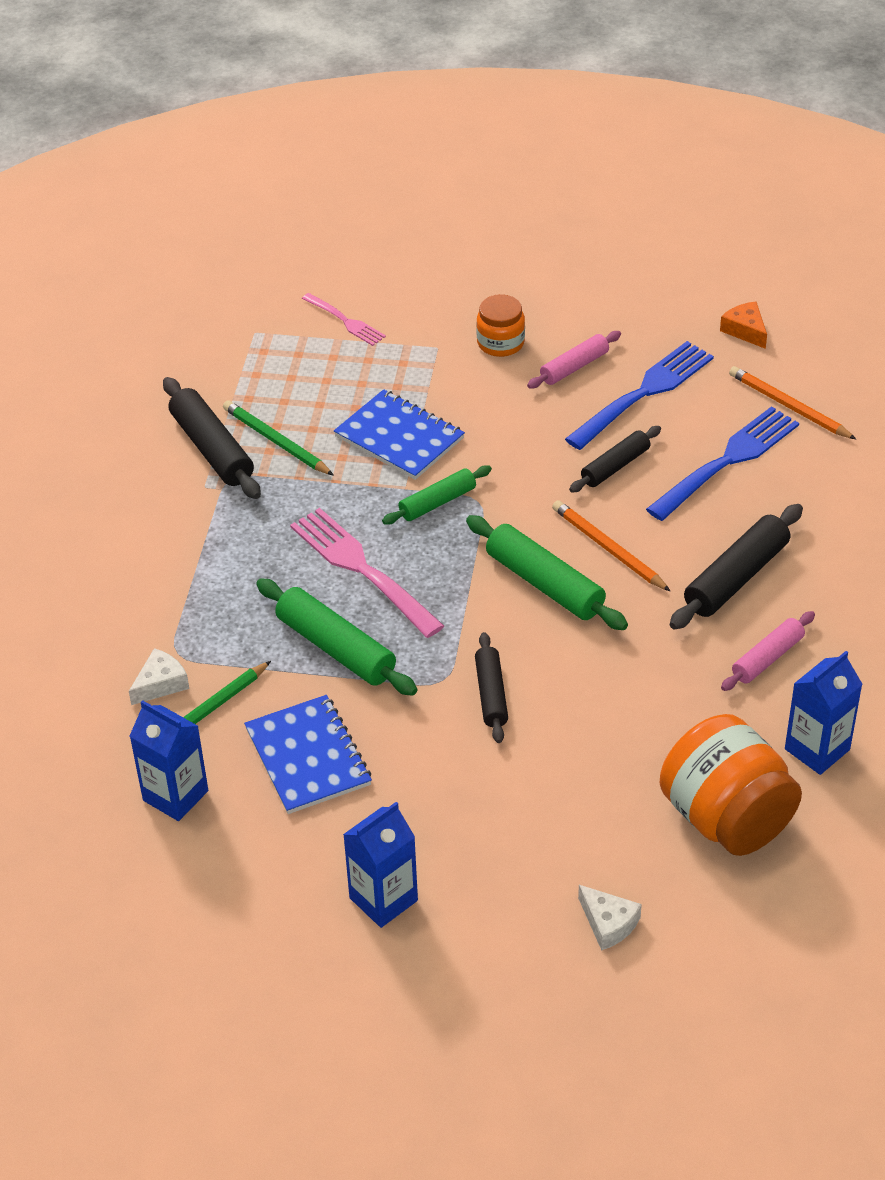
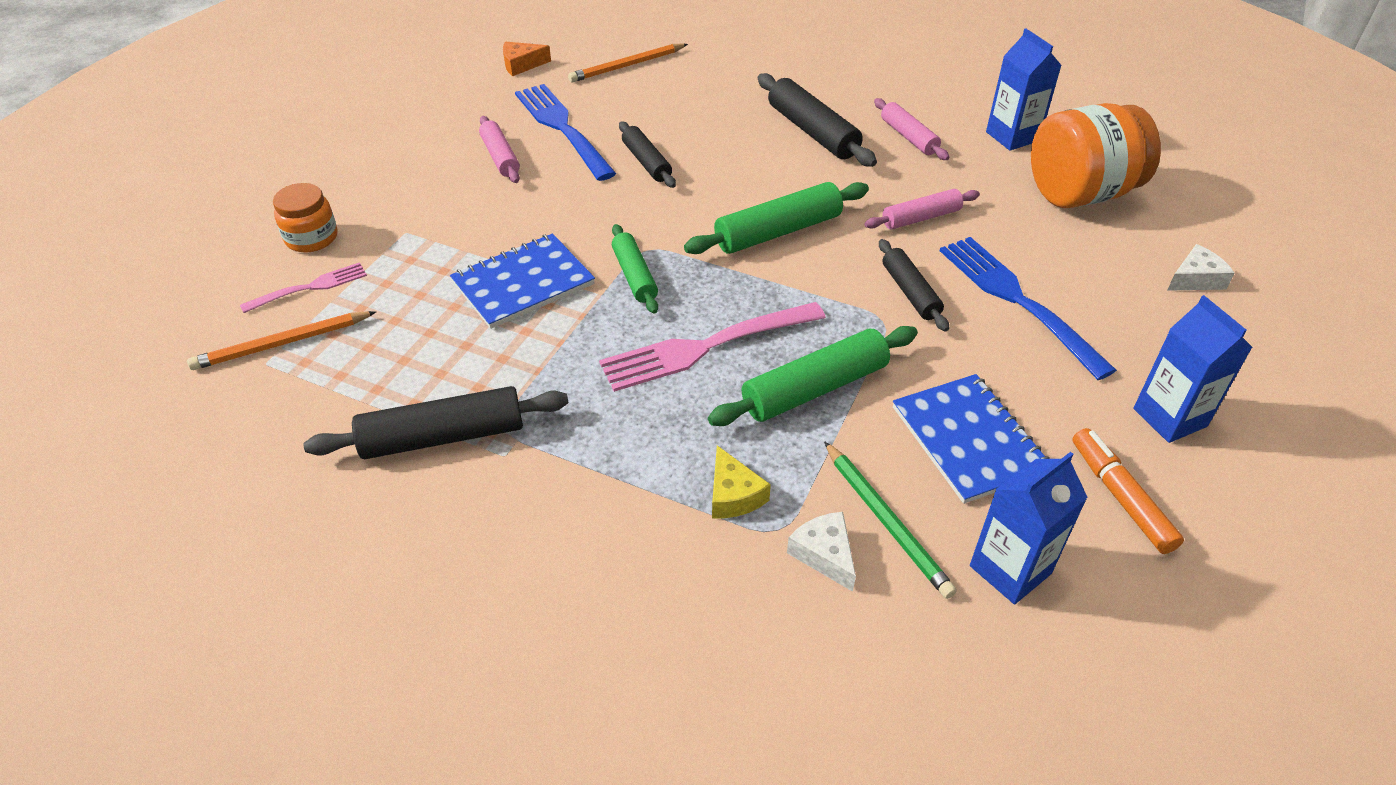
camera: 75 degrees left, 0 degrees up
(203, 621) = (733, 495): none -> yellow cheese
(273, 864) = (1120, 497): none -> orange marker
(276, 441) = (467, 378): green pencil -> none
(308, 757) = (968, 440): blue notebook -> blue notebook turned 75 degrees clockwise
(491, 694) = (910, 292): black rolling pin -> black rolling pin turned 60 degrees clockwise
(500, 343) = (432, 192): orange jar -> orange jar (311, 238)
(608, 549) = (749, 187): orange pencil -> orange pencil (282, 344)
(617, 687) = (921, 217): none -> pink rolling pin
(726, 462) = (675, 107): blue fork -> blue fork (1019, 301)

